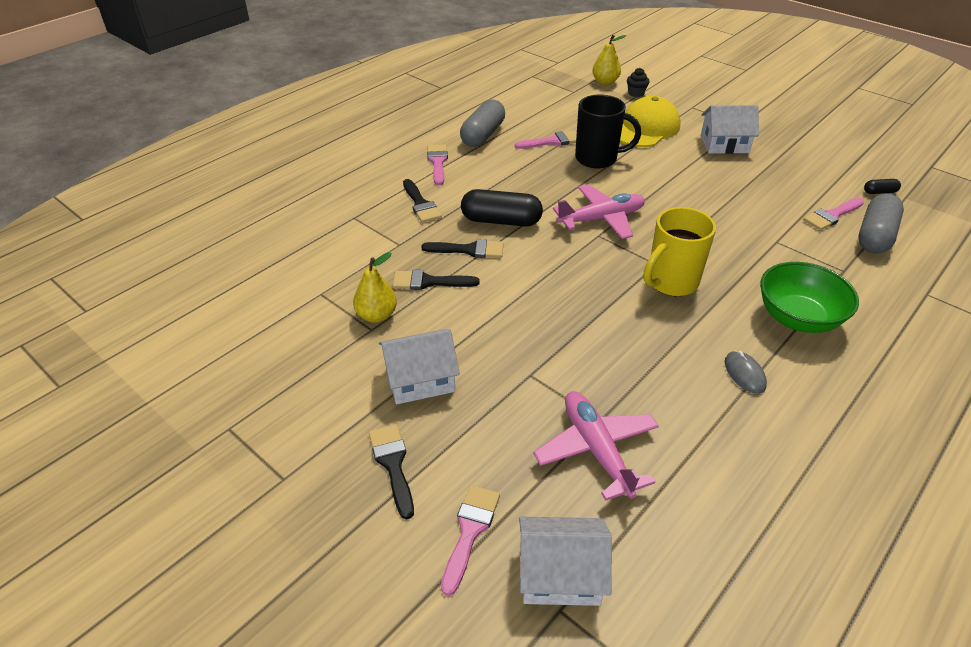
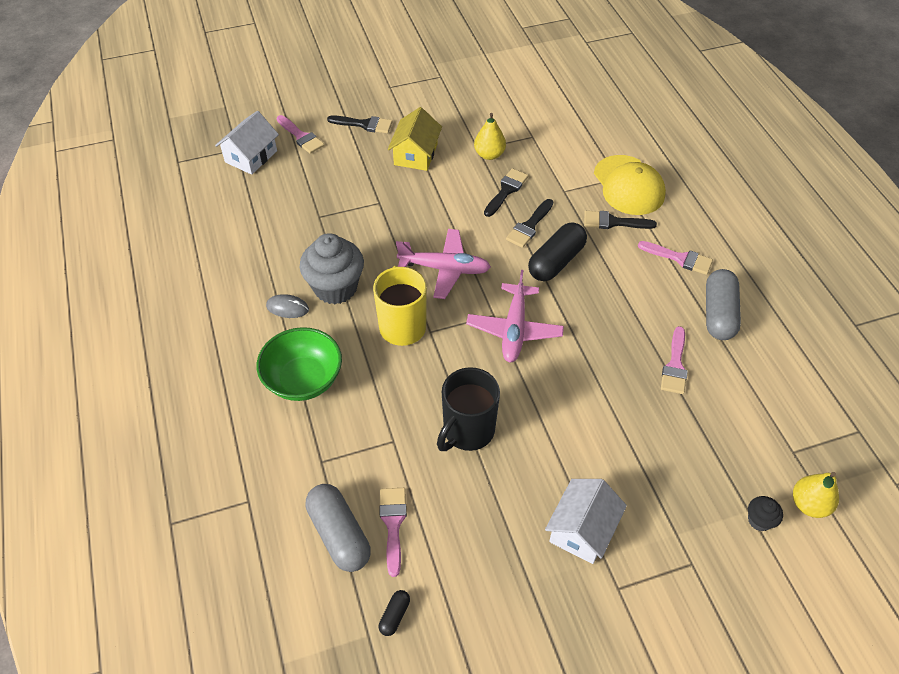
camera: 120 degrees right, 10 degrees up
(420, 380) = (415, 154): white house -> yellow house
(483, 135) = (718, 314): grey capsule -> grey capsule turned 45 degrees clockwise
(596, 449) = (301, 204): pink plane -> pink plane (444, 269)
(597, 158) = (618, 385): black mug -> black mug (467, 431)
(645, 128) = (661, 471): yellow cap -> yellow cap (628, 185)
(680, 349) = (335, 288): none -> grey cupcake

